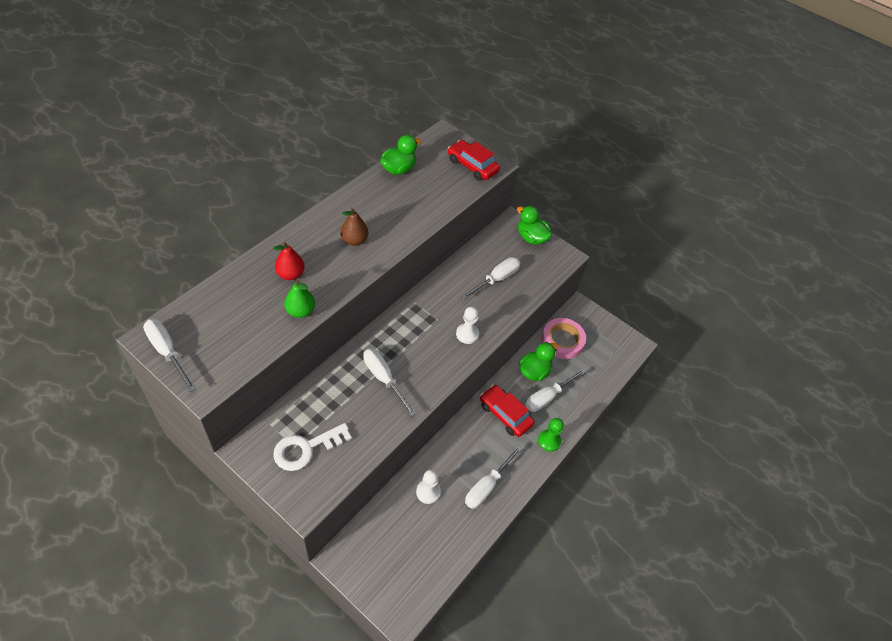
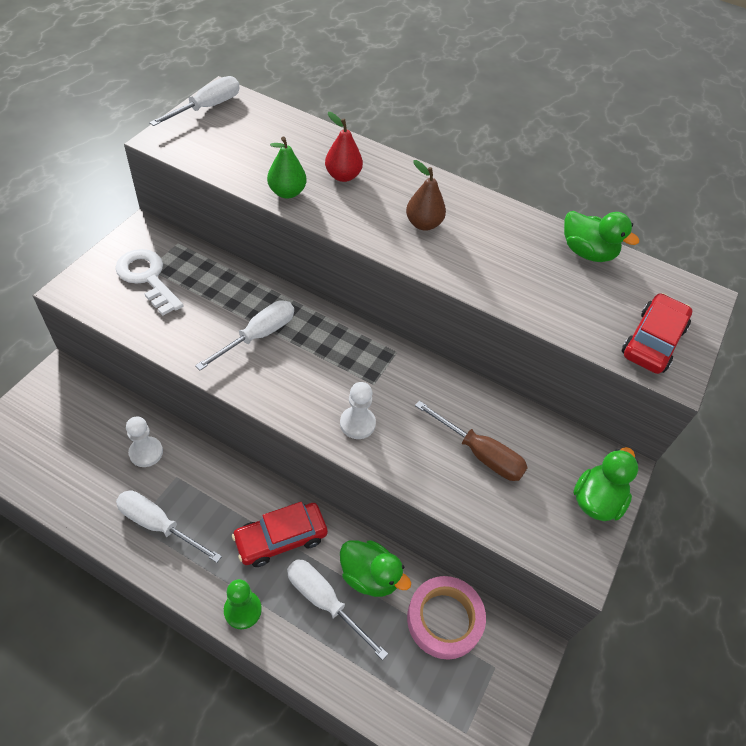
camera: 80 degrees right, 0 degrees up
(496, 279) = (480, 453): white screwdriver -> brown screwdriver
(505, 414) = (281, 538): red car -> red car turned 150 degrees counterclockwise

